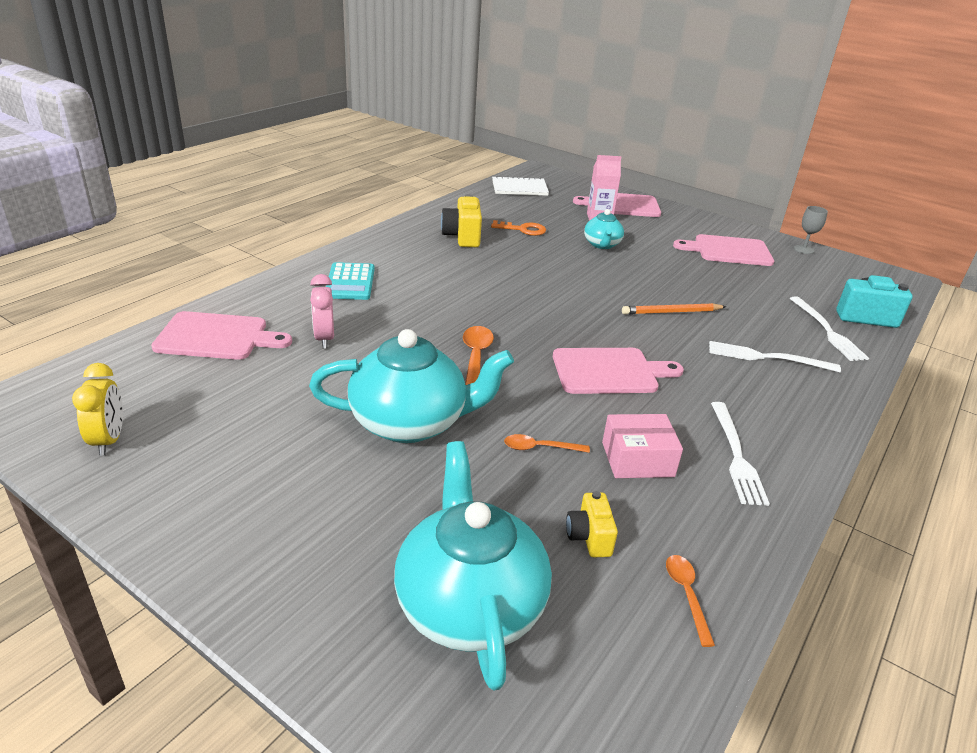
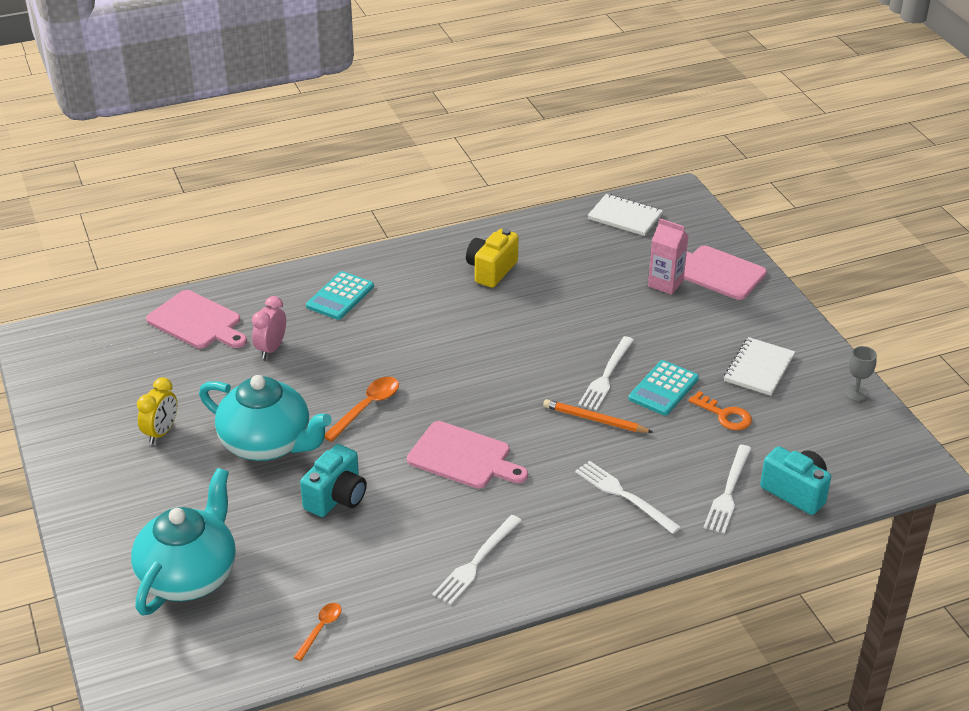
camera: 35 degrees right, 5 degrees up
(109, 440) = (74, 386): yellow clock -> yellow clock (161, 432)
(523, 229) = (563, 277): orange key -> orange key (725, 415)
(540, 448) = (336, 498): orange spoon -> turquoise camera
(589, 537) = (300, 570): yellow camera -> none
(602, 244) = (624, 320): turquoise teapot -> none
(637, 459) = (397, 534): pink box -> none
(638, 281) = (606, 376): none -> white fork
(688, 279) = (663, 389): none -> turquoise calculator
(728, 251) = (759, 368): pink cutting board -> white notebook

